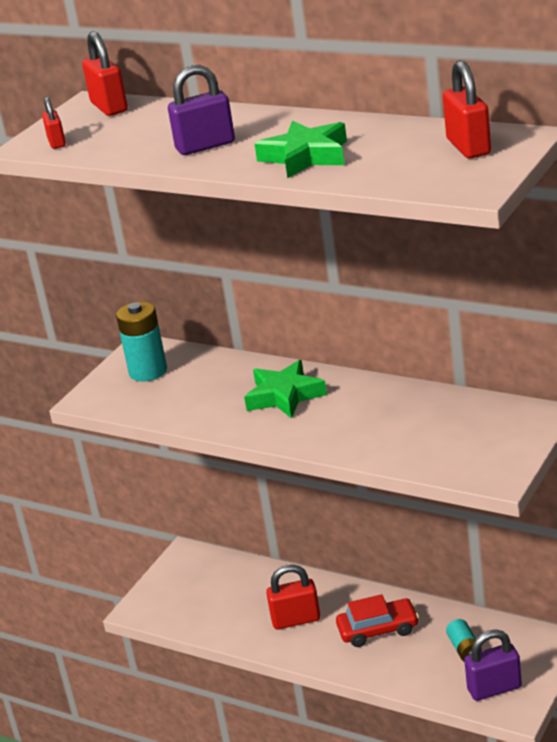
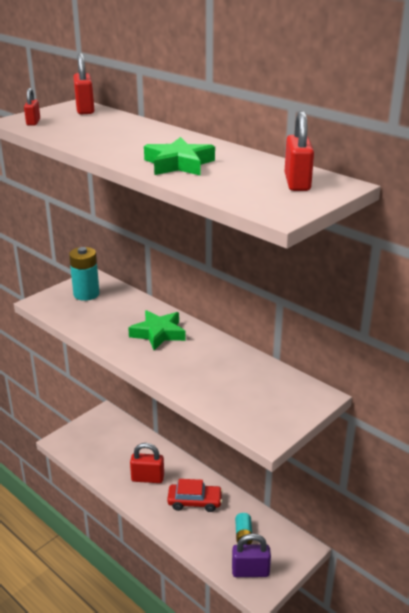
camera: 10 degrees right, 0 degrees up
(205, 146) = (120, 143): purple padlock -> none

